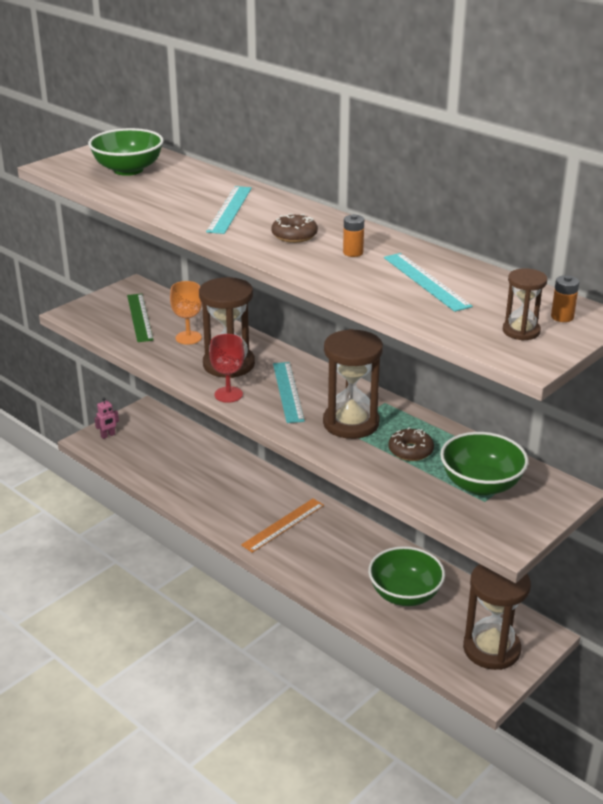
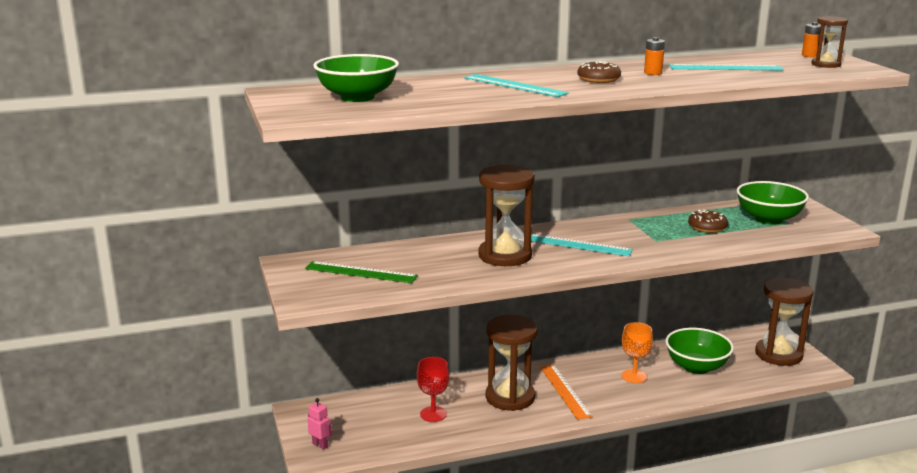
camera: 60 degrees left, 10 degrees down
(108, 435) = (320, 445): pink robot -> pink robot turned 45 degrees counterclockwise
(188, 338) = (433, 261): orange goblet -> orange goblet (634, 376)
(228, 394) = (558, 267): red goblet -> red goblet (433, 414)
(351, 423) = (650, 236): brown hourglass -> brown hourglass (510, 397)

